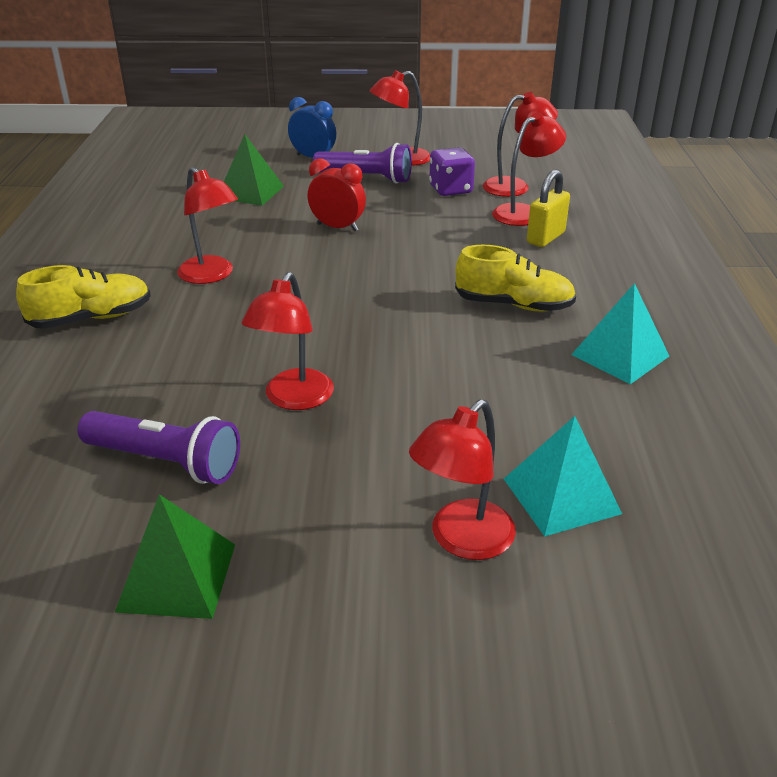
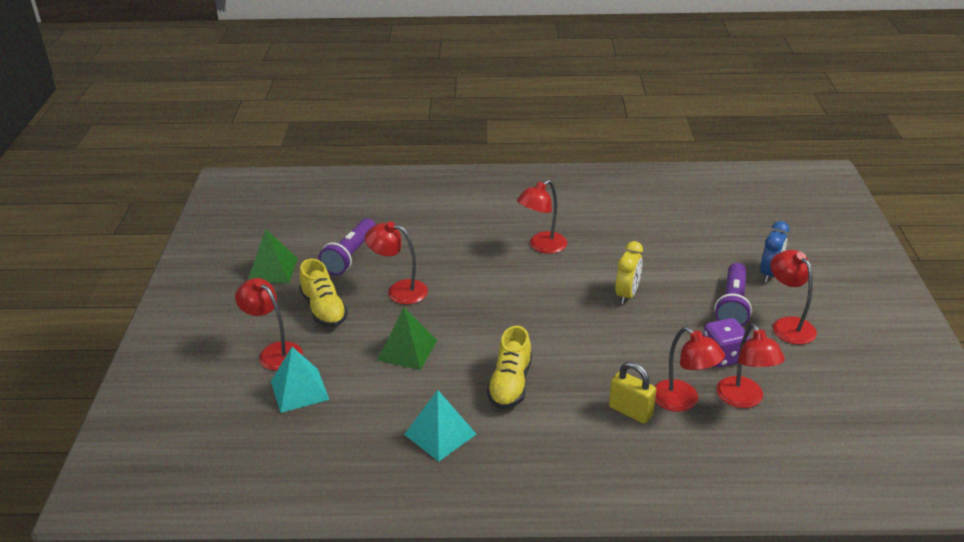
camera: 90 degrees right, 0 degrees up
(91, 318) = (485, 212): yellow shoe -> yellow shoe (324, 309)
(250, 192) = (683, 248): green pyramid -> green pyramid (407, 350)
(337, 227) = (627, 295): red clock -> yellow clock

